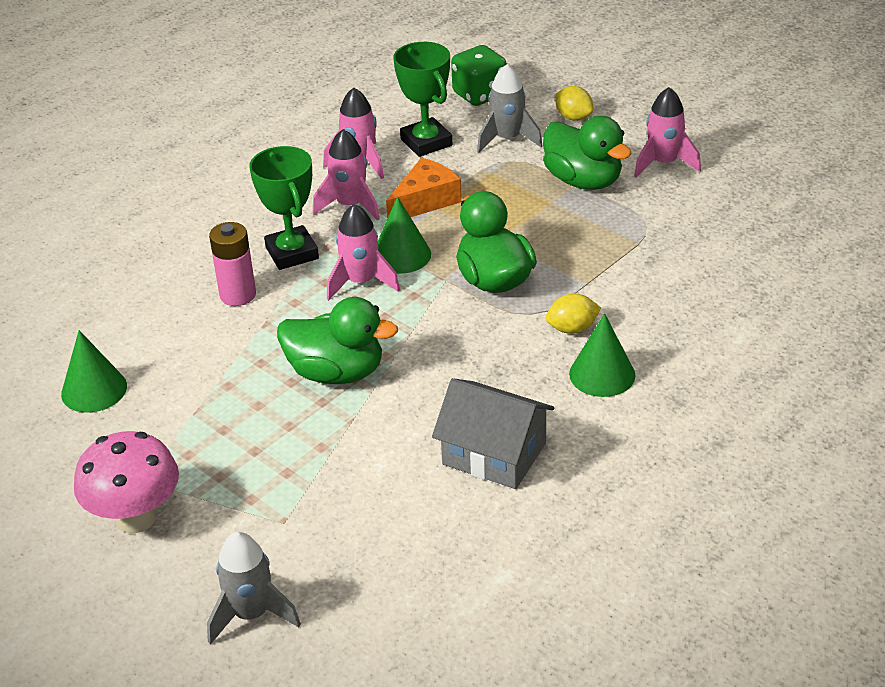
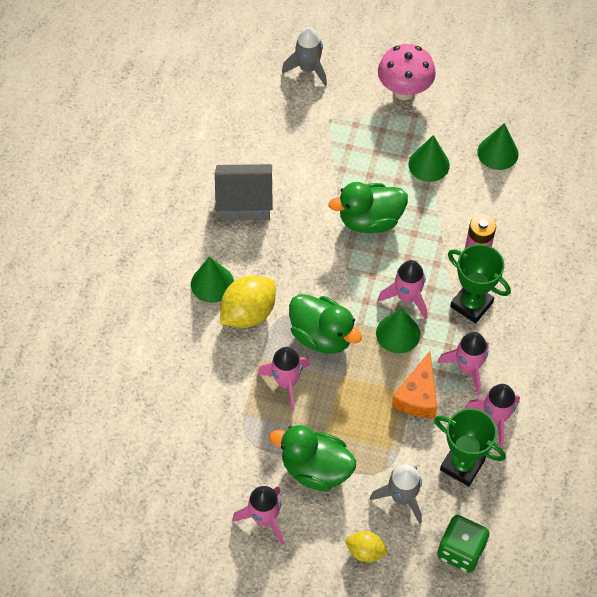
camera: 150 degrees right, 20 degrees up
(198, 409) = (429, 164): none -> green cone
(568, 253) = (286, 382): none -> pink rocket
(572, 329) = (248, 313): yellow lemon -> yellow lemon, size x1.76

